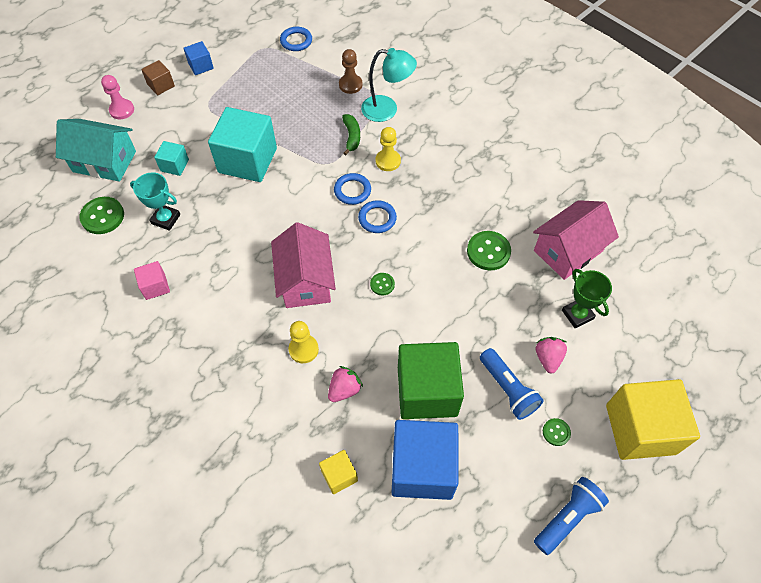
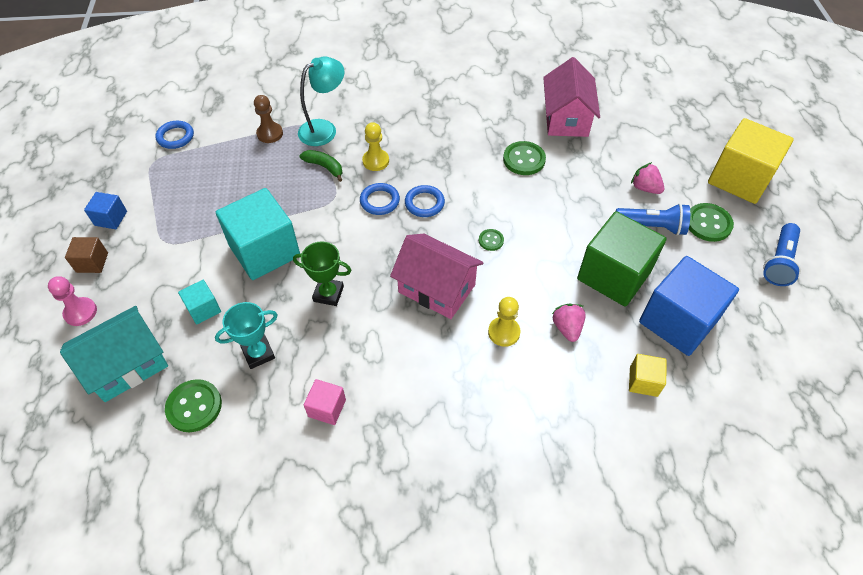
camera: 50 degrees left, 5 degrees down
(556, 432) = (708, 223): green button -> green button, size x1.82
(567, 517) = (779, 262): blue flashlight -> blue flashlight turned 150 degrees counterclockwise
(577, 314) = (623, 149): green trophy -> green trophy (328, 294)

